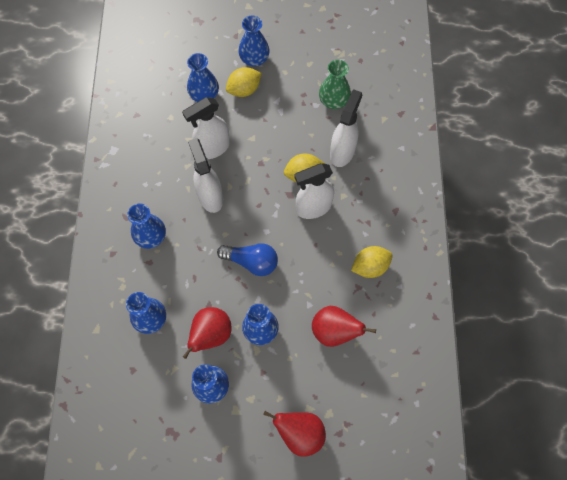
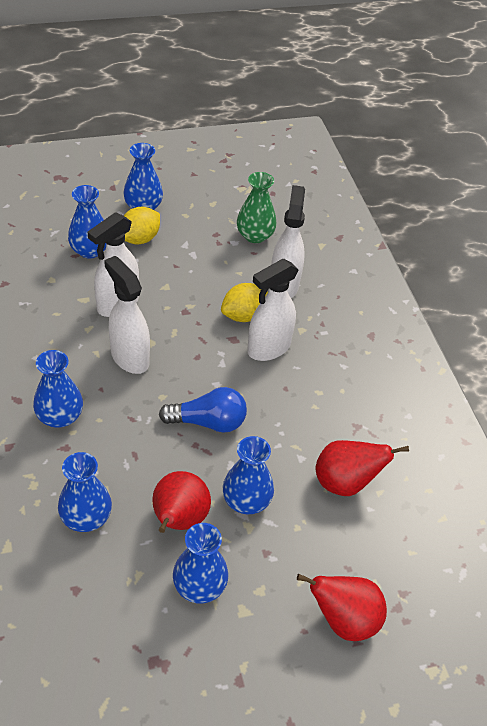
camera: 20 degrees left, 20 degrees down
(370, 266) = (363, 400): yellow lemon -> none

